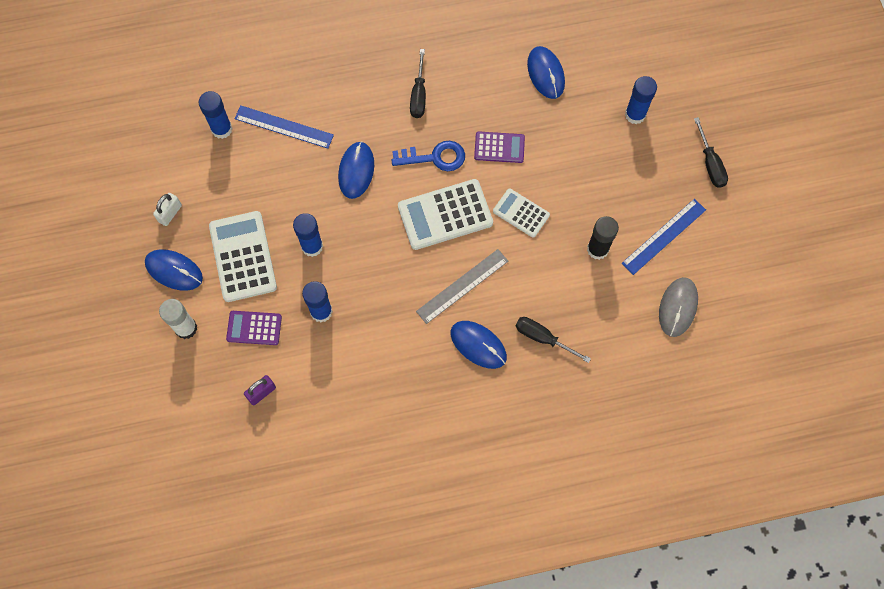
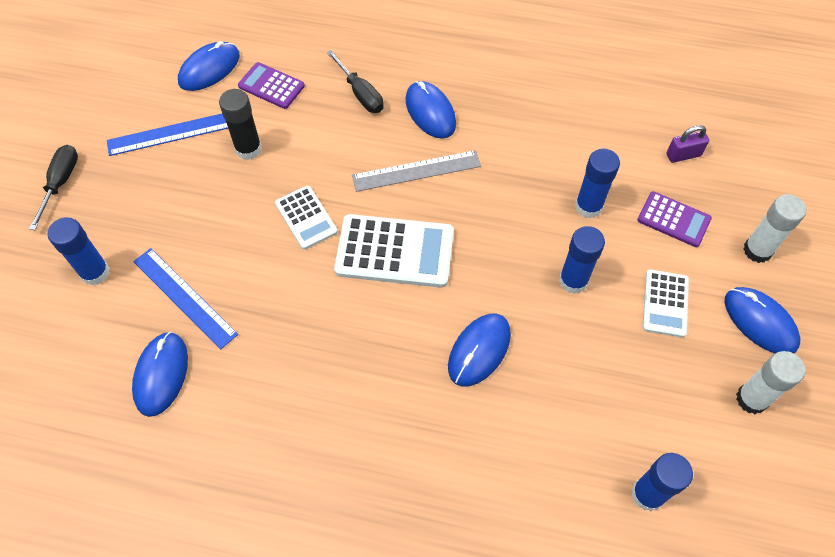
camera: 155 degrees left, 10 degrees down
(170, 213) = (751, 399): white padlock -> white glue stick
(243, 256) = (665, 303): white calculator -> white calculator, size x0.59
(284, 127) = (554, 457): blue ruler -> blue ruler (184, 297)
(419, 95) = (345, 421): black screwdriver -> none
(435, 157) = (370, 325): blue key -> none
(499, 147) = (283, 303): purple calculator -> purple calculator (271, 86)
(678, 307) = (209, 69): grey mouse -> blue mouse

